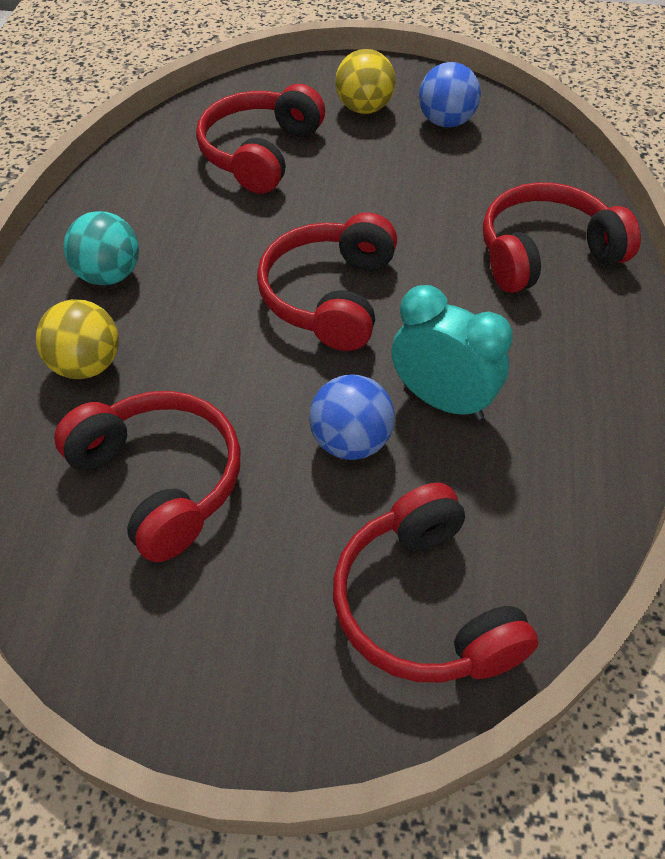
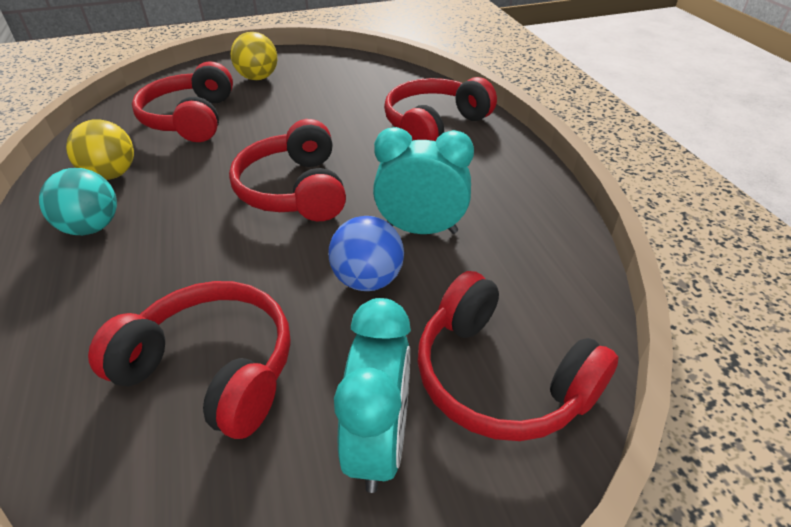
camera: 25 degrees left, 10 degrees down
(86, 365) = (97, 300): yellow ball -> yellow ball (111, 175)
(273, 617) = (379, 442): none -> turquoise clock
(446, 122) = (321, 73): blue ball -> none

